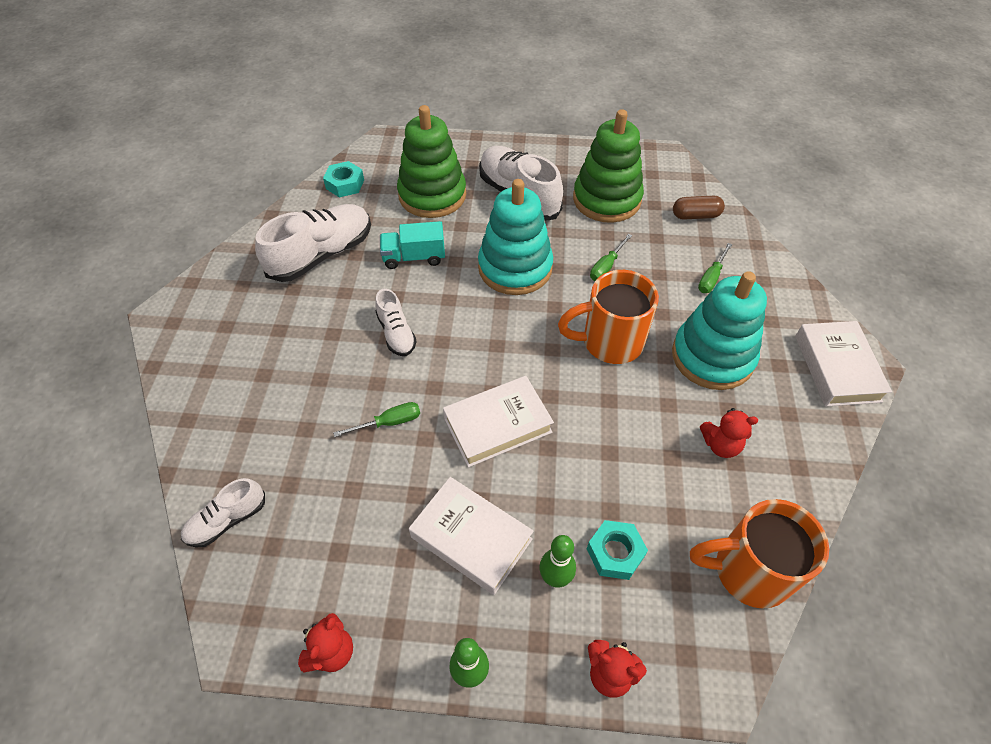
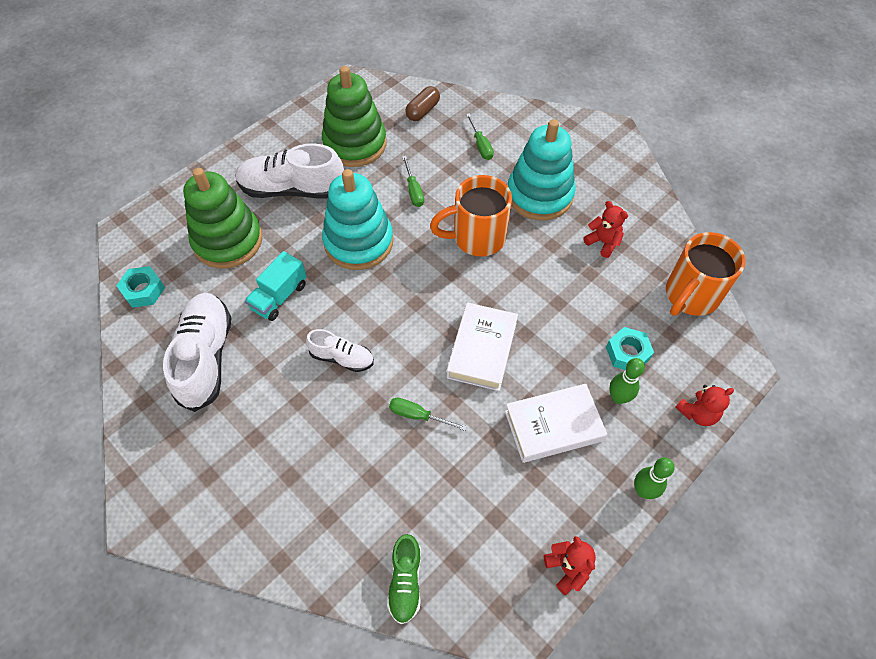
camera: 50 degrees left, 5 degrees up
(227, 520) = (405, 581): white shoe -> green shoe
(389, 422) = (418, 415): green screwdriver -> green screwdriver turned 90 degrees counterclockwise
(610, 342) = (477, 237): orange mug -> orange mug turned 45 degrees clockwise
(720, 445) = (603, 242): red teddy bear -> red teddy bear turned 90 degrees counterclockwise
(837, 368) = (603, 145): white book -> none

